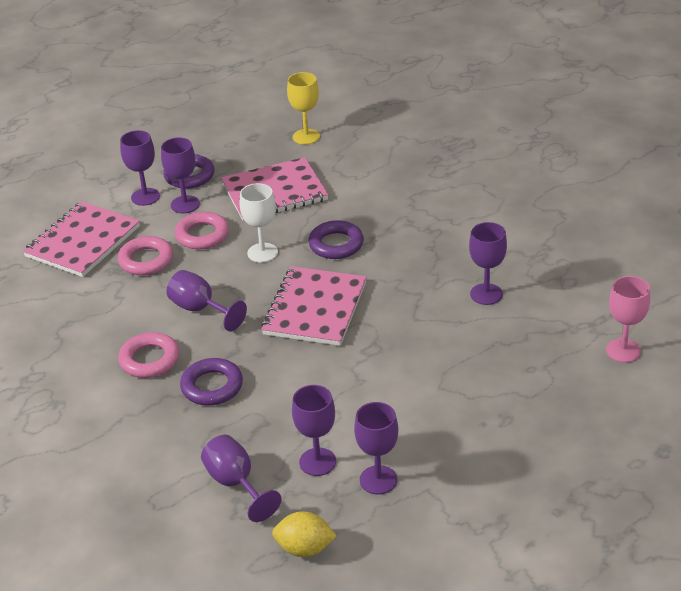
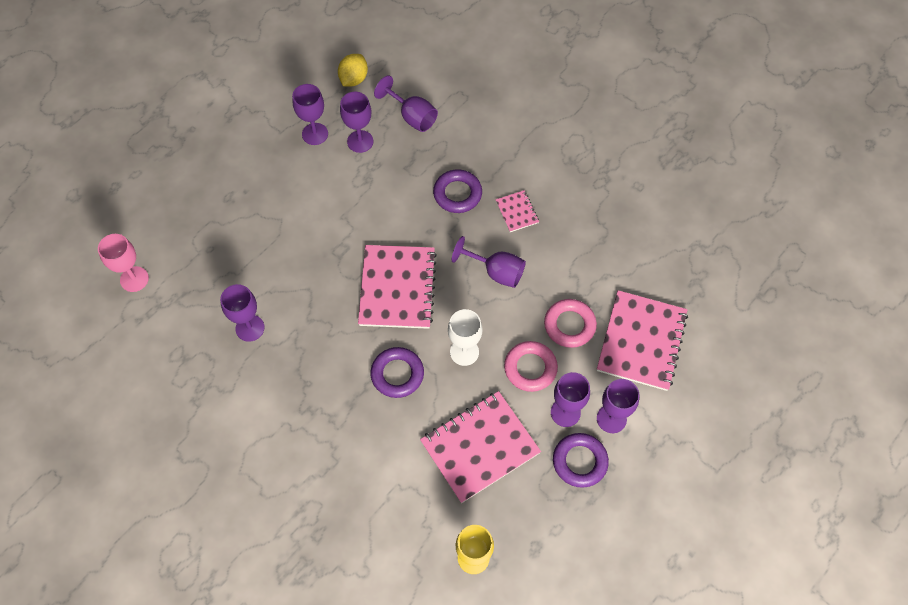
camera: 165 degrees right, 25 degrees up
(149, 360) = (517, 212): pink ring -> pink notebook
(304, 548) = (353, 79): yellow lemon -> yellow lemon turned 60 degrees counterclockwise

